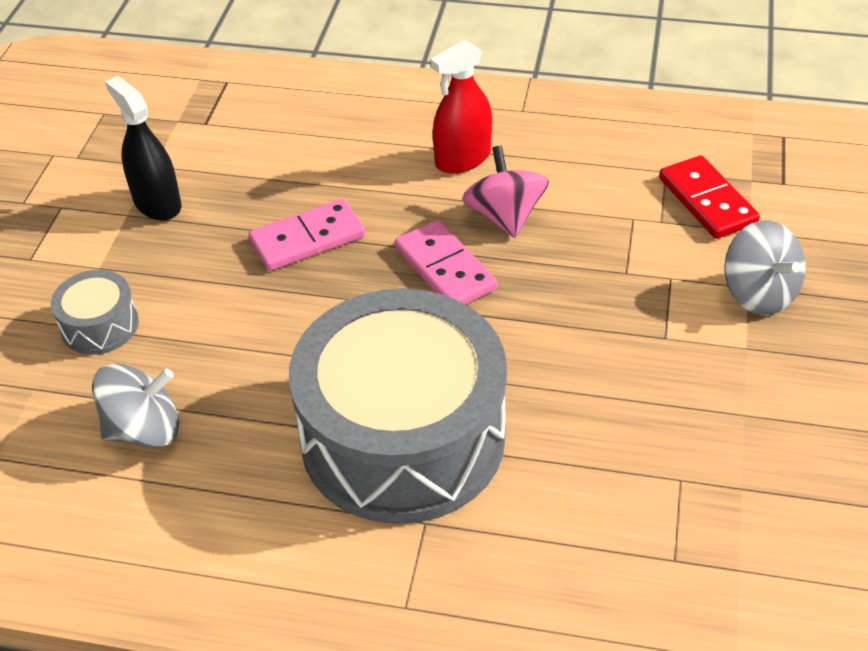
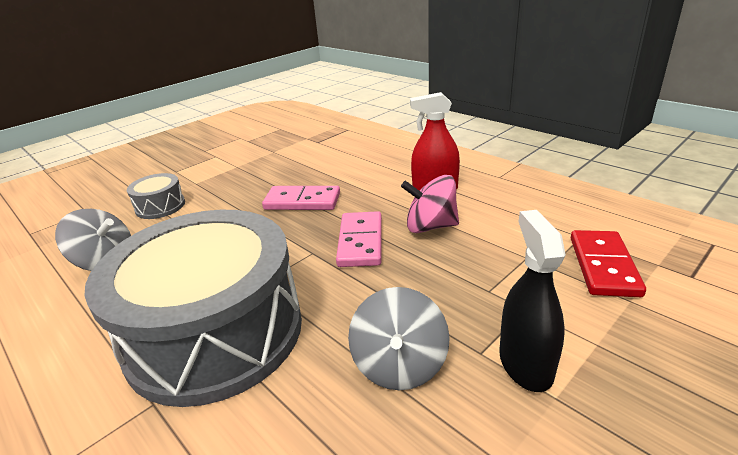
camera: 35 degrees right, 15 degrees down
(157, 203) = (254, 166): black spray bottle -> black spray bottle (525, 364)
(505, 216) = (430, 226): pink spinning top -> pink spinning top turned 105 degrees counterclockwise
(758, 293) = (605, 354): grey spinning top -> grey spinning top (399, 364)

